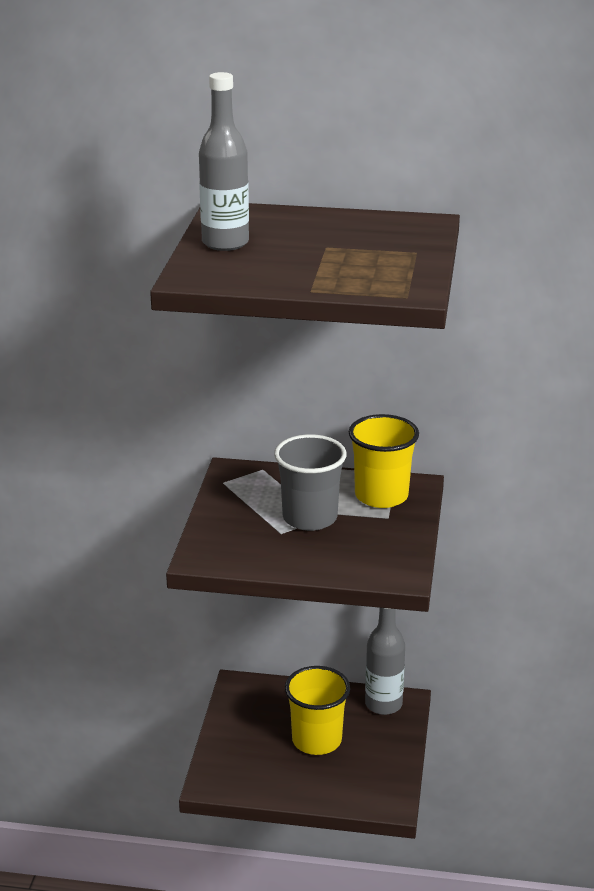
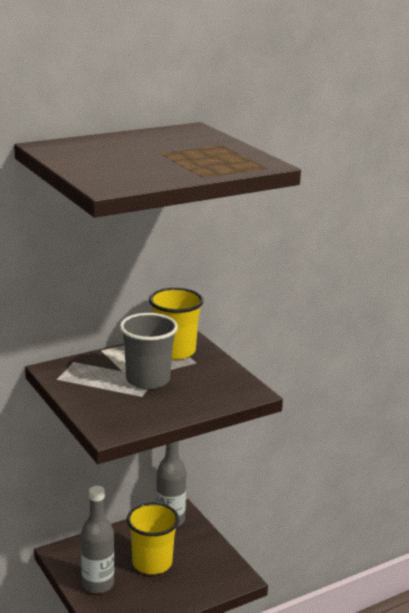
camera: 40 degrees left, 5 degrees down
(225, 243) = (88, 163): grey bottle -> grey bottle (98, 584)

